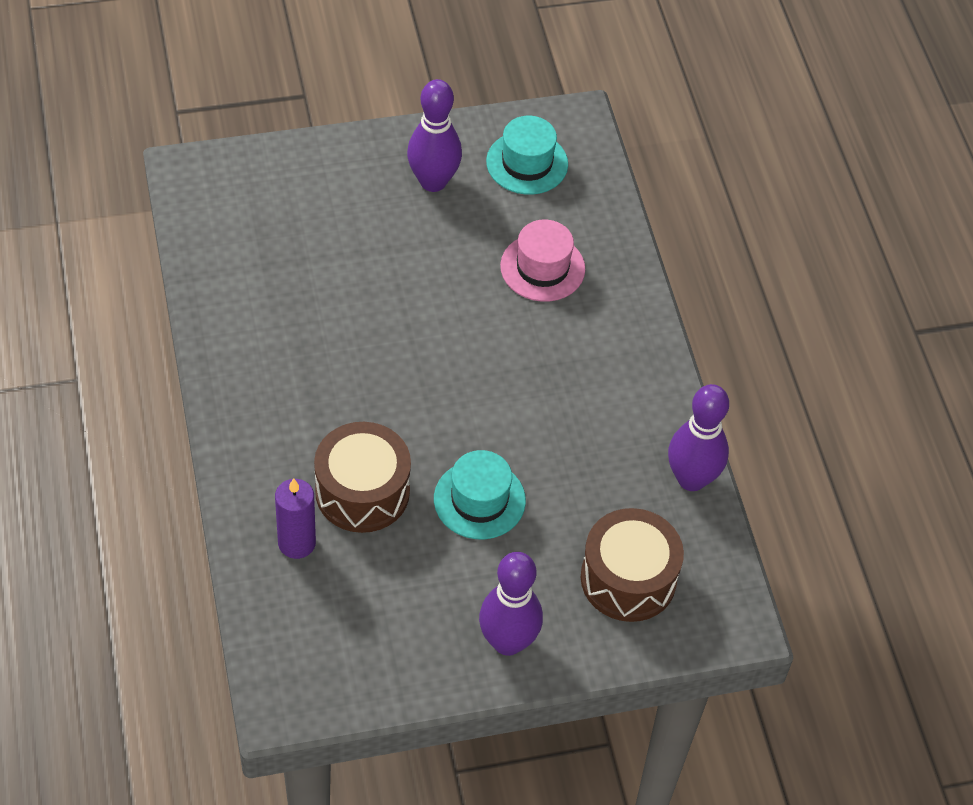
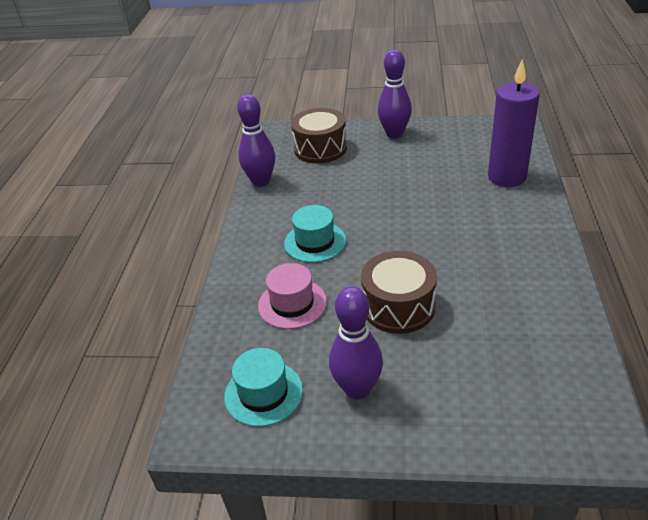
camera: 155 degrees left, 15 degrees down
(296, 543) = (506, 177): purple candle -> purple candle, size x1.65
(362, 491) = (462, 194): brown drum -> brown drum (398, 306)
(479, 500) = (390, 184): turquoise hat -> turquoise hat (315, 242)

